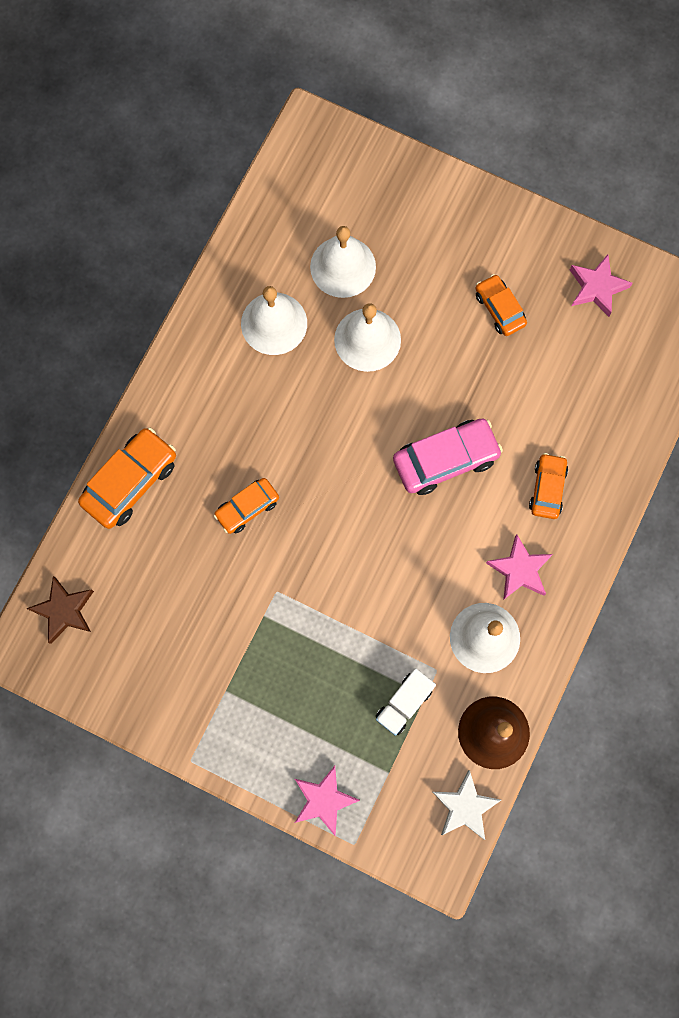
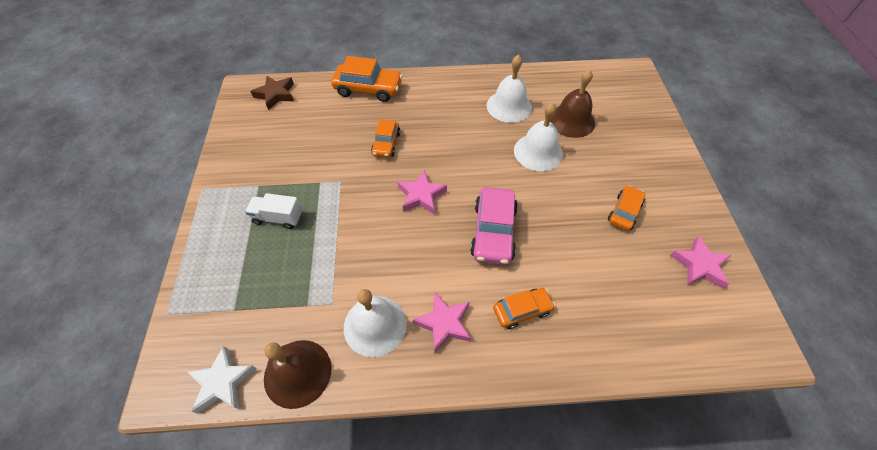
camera: 60 degrees right, 20 degrees down
(247, 508) = (386, 144): orange car -> orange car turned 105 degrees counterclockwise
(324, 800) = (197, 276): pink star -> pink star (421, 195)
(343, 266) = (571, 120): white bell -> brown bell
(404, 703) = (294, 293): white truck -> white truck (278, 218)
(445, 459) = (493, 232): pink car -> pink car turned 60 degrees clockwise

